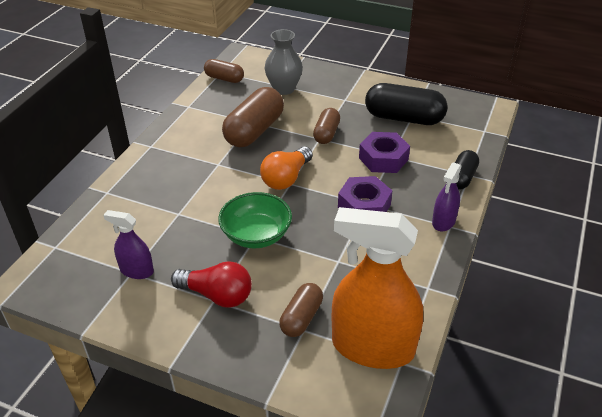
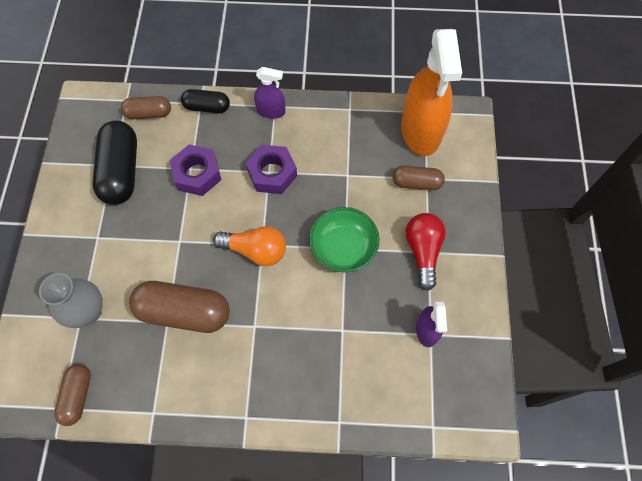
camera: 110 degrees left, 25 degrees up
(326, 134) = (169, 236): brown capsule -> brown capsule (149, 113)

